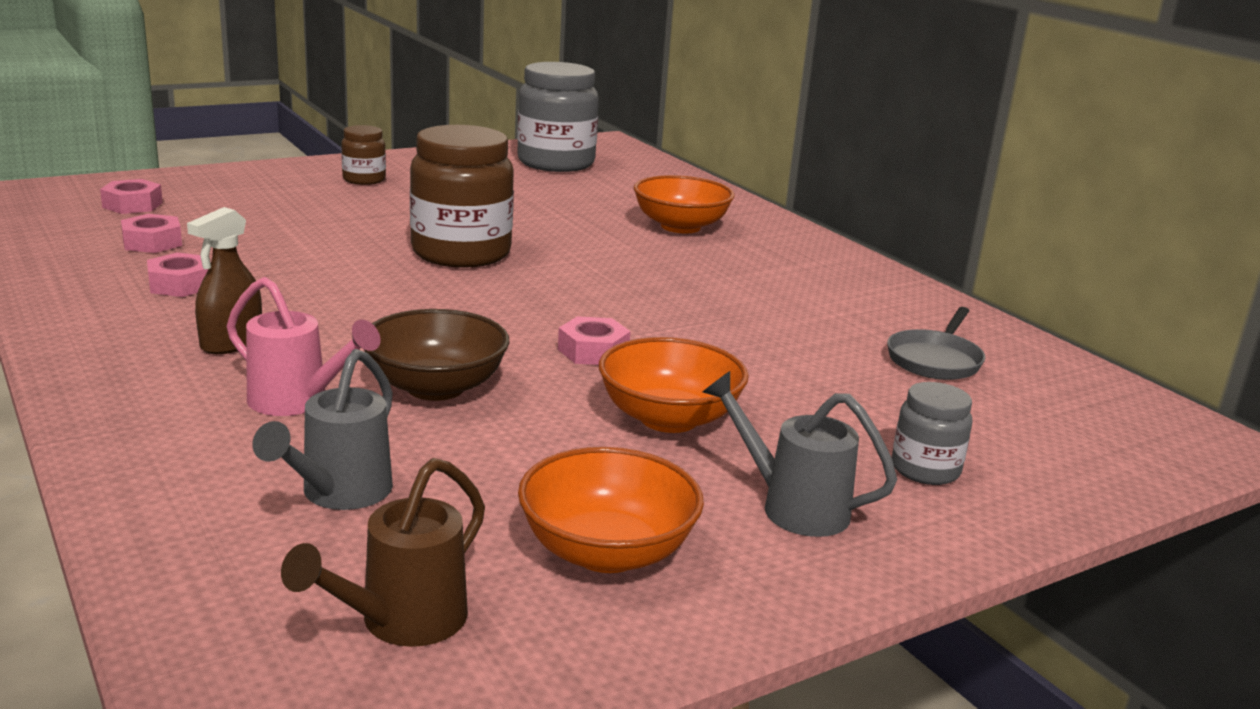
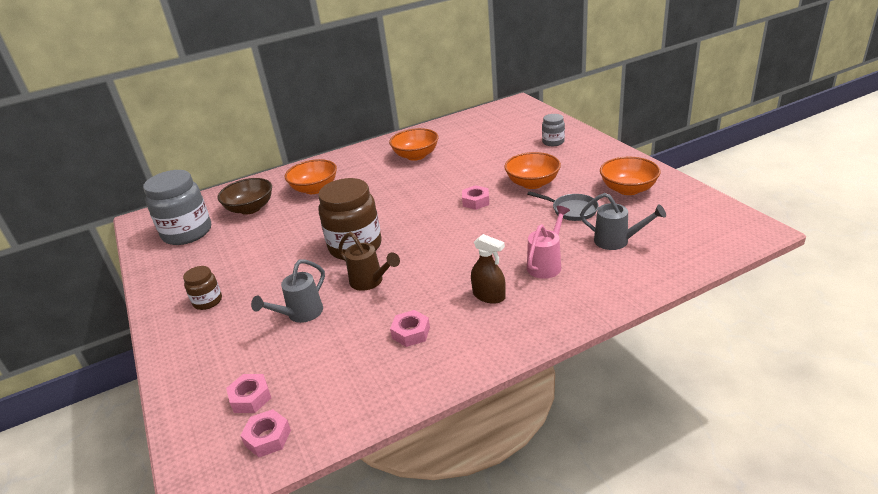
camera: 80 degrees left, 10 degrees up
(152, 242) = (336, 364): pink nut -> pink nut (268, 438)
(402, 622) = (685, 218): brown watering can -> brown watering can (370, 282)
(435, 387) = (521, 233): brown bowl -> brown bowl (250, 208)
(792, 507) = (586, 162): grey watering can -> grey watering can (300, 314)
(823, 304) = (416, 156): none -> orange bowl
(935, 360) = (467, 137): grey pan -> grey pan (571, 210)

